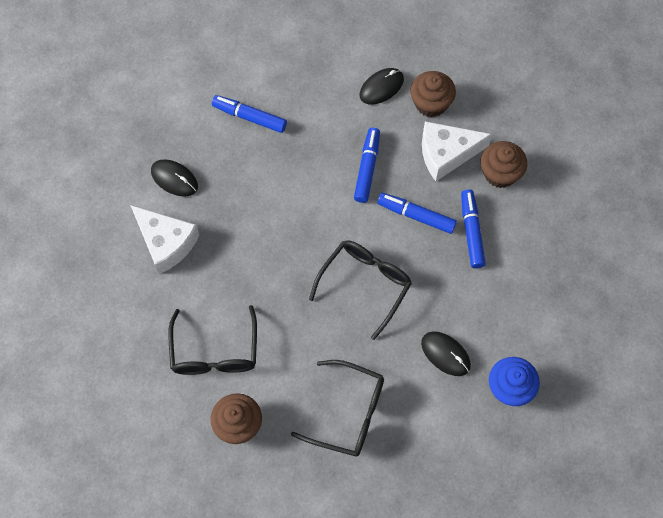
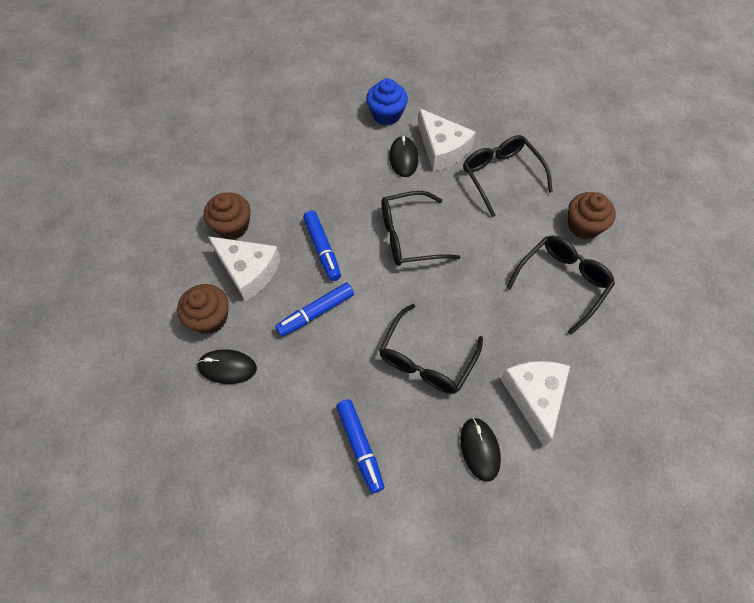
camera: 135 degrees left, 5 degrees down
(261, 204) = (426, 358): none -> black glasses
(424, 395) = (442, 149): none -> white cheese
(471, 231) = (299, 208): blue marker -> none

